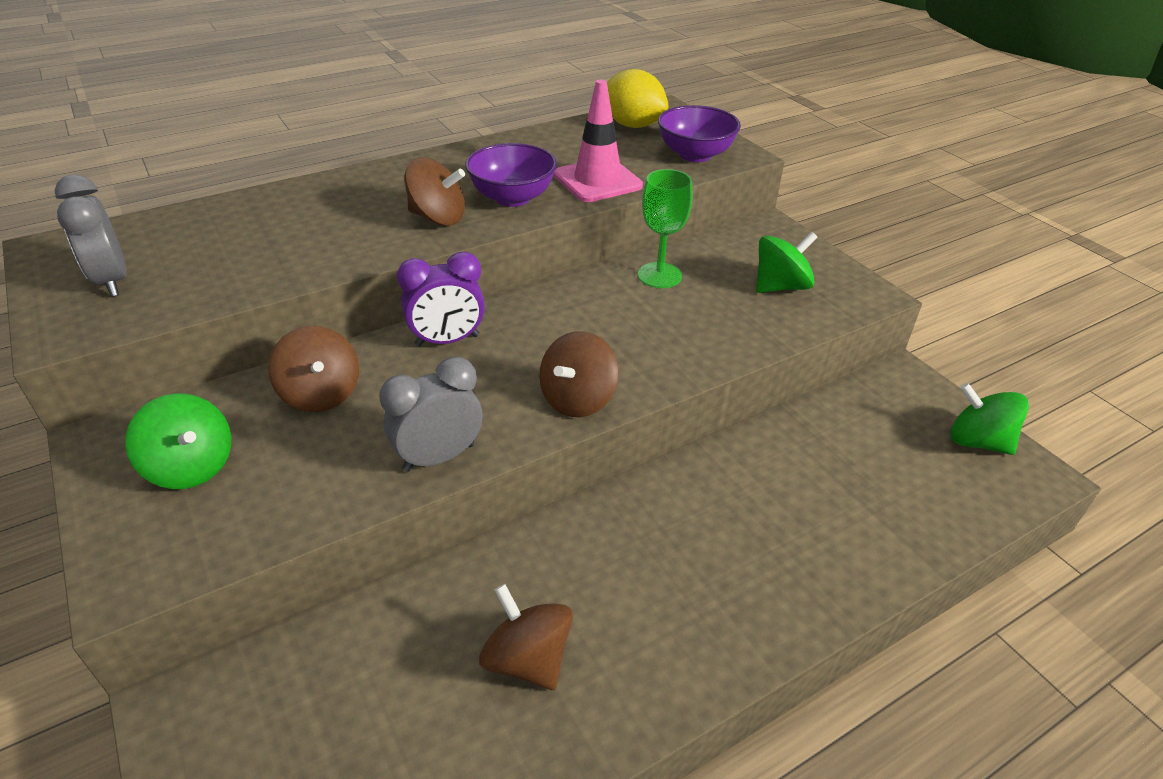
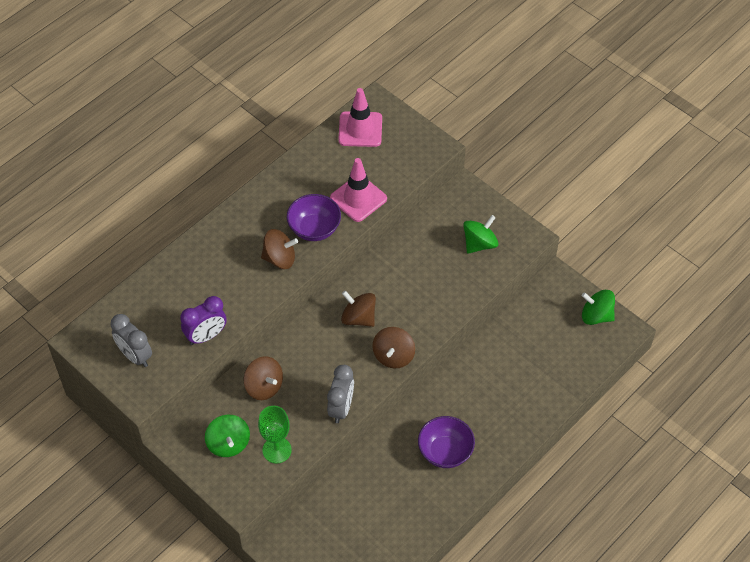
camera: 15 degrees left, 15 degrees up
(191, 467) = (228, 444): green spinning top -> green spinning top turned 45 degrees clockwise
(439, 457) = (341, 408): grey clock -> grey clock turned 150 degrees clockwise
(447, 340) = (310, 334): purple clock -> purple clock (206, 336)
(527, 659) = (409, 487): brown spinning top -> brown spinning top (358, 318)
(632, 125) = (360, 129): yellow lemon -> pink traffic cone
(659, 275) = (409, 252): green goblet -> green goblet (277, 450)
(695, 155) = (409, 155): purple bowl -> purple bowl (445, 452)

